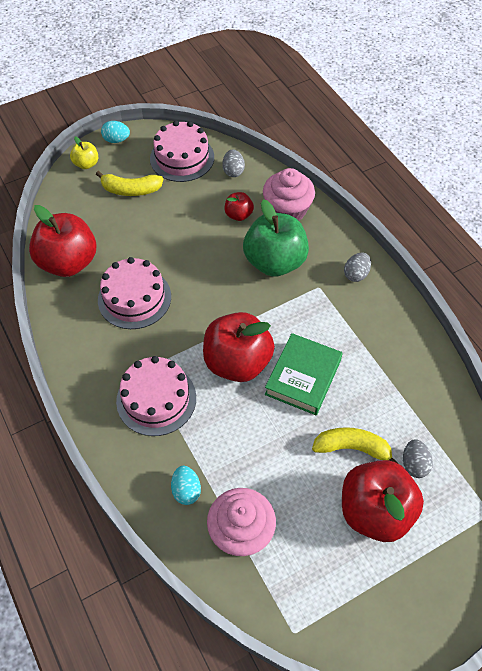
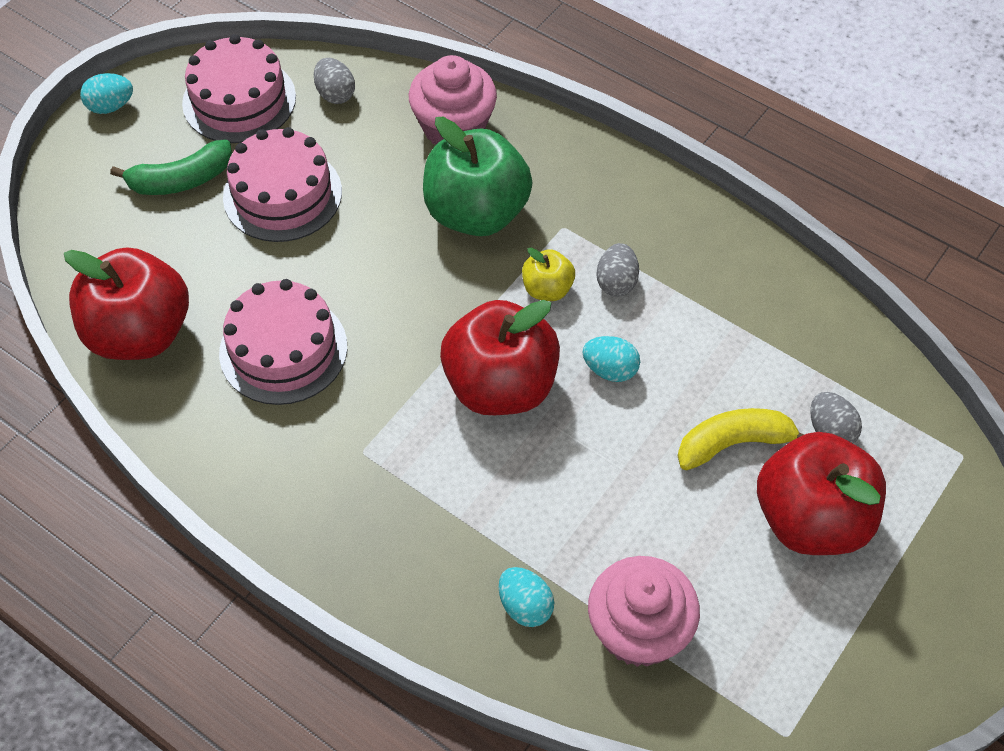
camera: 25 degrees left, 0 degrees up
(86, 164) = (80, 163): yellow apple -> yellow apple (547, 289)
(131, 190) = (181, 180): yellow banana -> green banana
(156, 399) = (404, 490): pink cake -> pink cake (282, 194)
(238, 215) = (381, 160): red apple -> none
(303, 377) = (610, 370): green book -> turquoise egg
(356, 274) = (608, 188): grey egg -> grey egg (616, 282)

